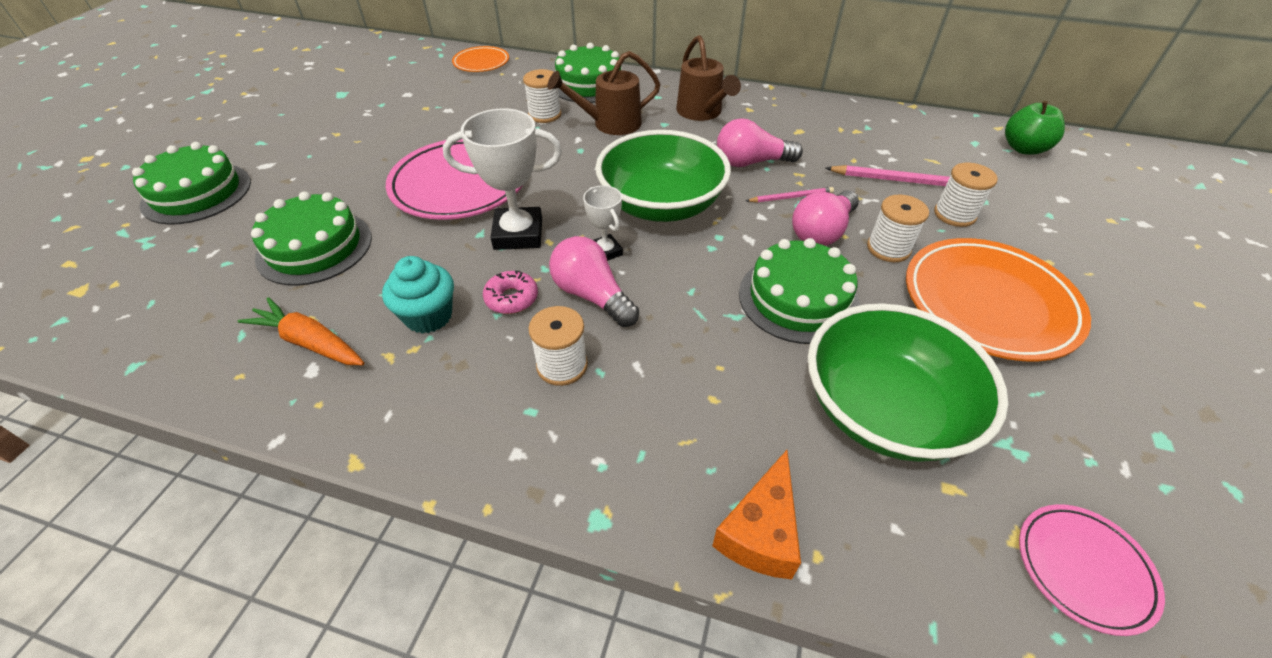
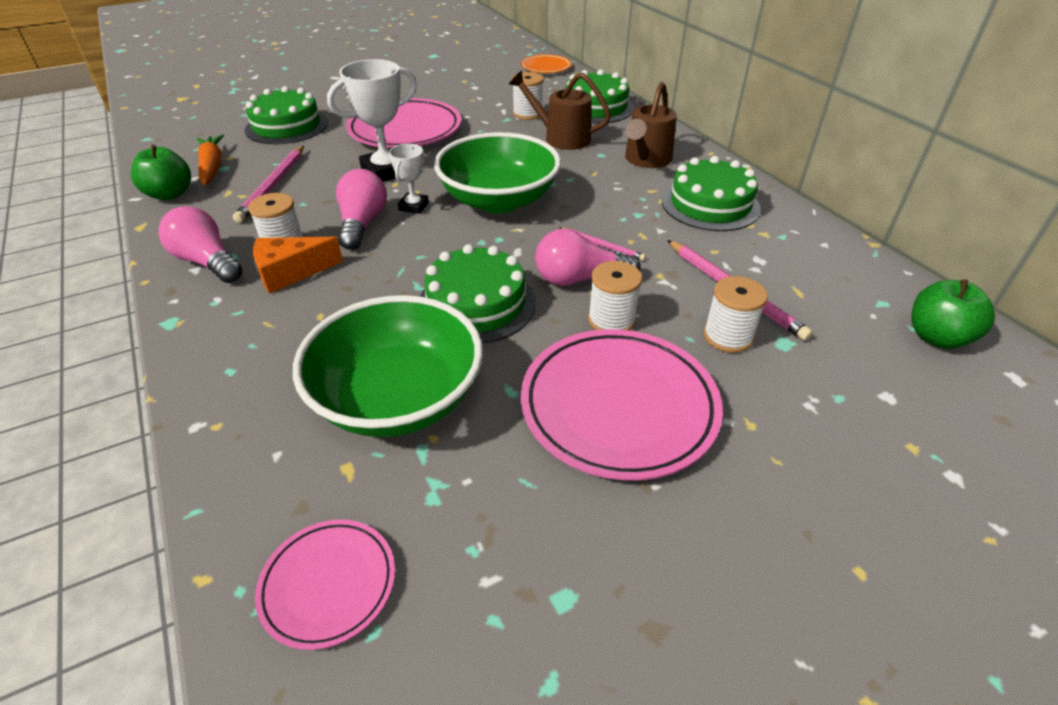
camera: 45 degrees right, 5 degrees down
(197, 193) = (286, 77): green cake -> green cake (710, 204)
(318, 404) = (170, 194): none -> green apple
(428, 316) = (273, 185): turquoise cupcake -> pink pencil
(511, 298) = (322, 200): pink donut -> none
(518, 234) = (386, 171): white trophy -> white trophy turned 75 degrees counterclockwise
(751, 162) = (618, 209): pink light bulb -> pink light bulb (207, 262)
(760, 531) = (216, 390): orange cheese -> orange cheese (291, 272)
(988, 303) = (618, 406): orange plate -> pink plate

